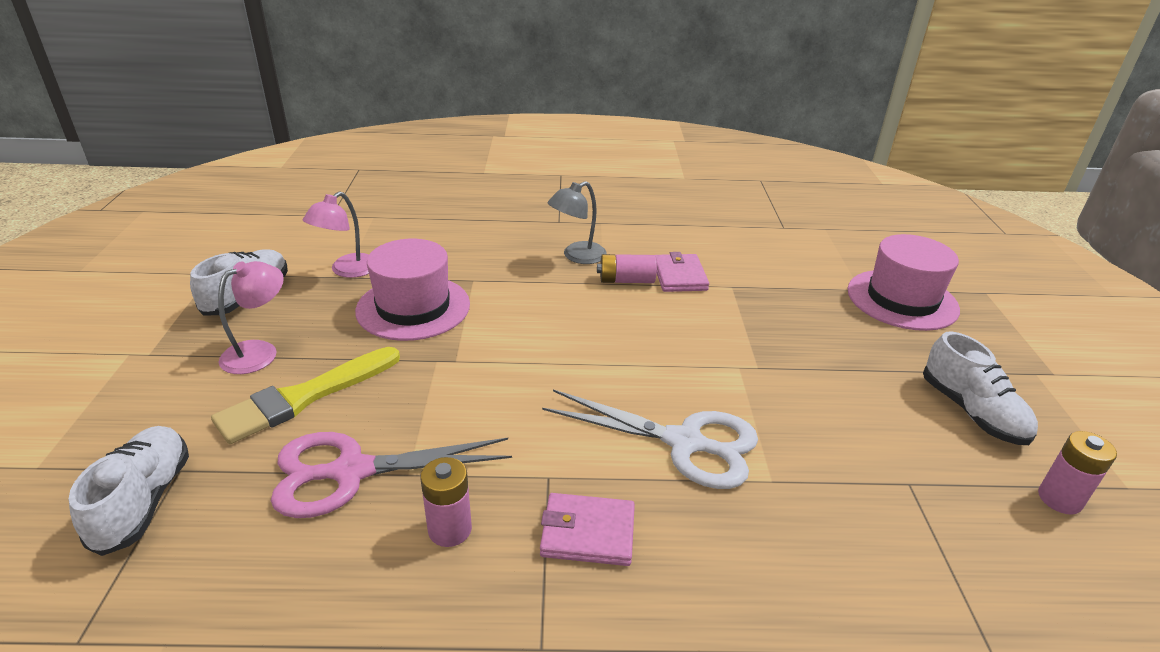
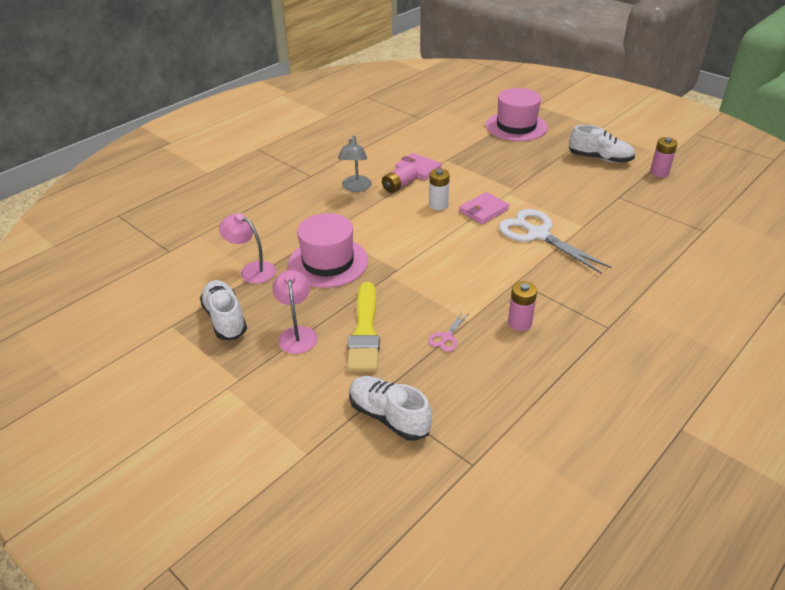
camera: 45 degrees left, 5 degrees up
(347, 270) = (252, 270): pink lamp -> pink lamp turned 135 degrees clockwise
(351, 471) = (446, 337): pink scissors -> pink scissors, size x0.43
(588, 533) = (561, 286): pink wallet -> pink wallet (483, 210)
(628, 326) = (438, 205): none -> white battery
(684, 443) = (538, 234): white scissors -> white scissors turned 105 degrees counterclockwise

